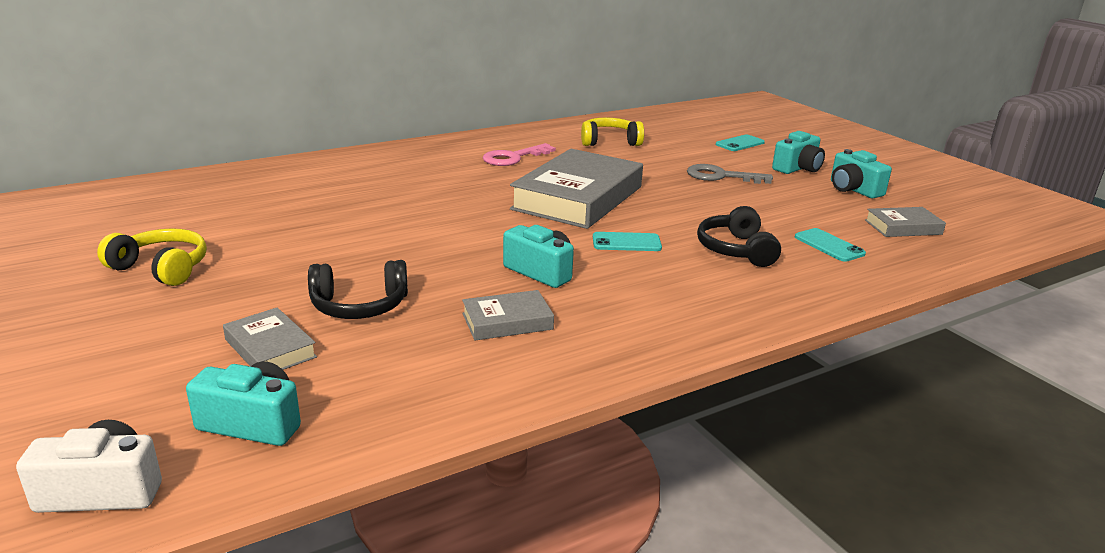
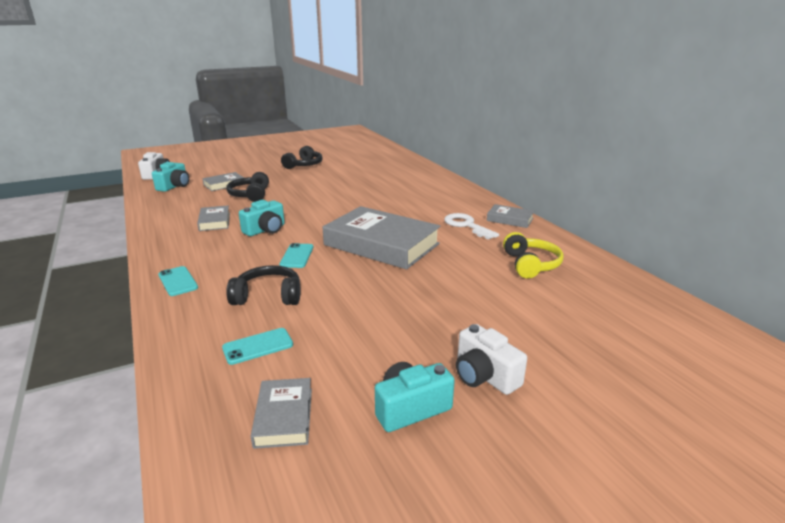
camera: 95 degrees right, 0 degrees up
(161, 268) = (304, 165): yellow headphones -> black headphones
(493, 139) = (510, 219): none -> grey book
(513, 158) = (466, 225): pink key -> white key
(721, 176) = (442, 314): grey key -> none
(740, 143) = (570, 345): turquoise phone -> turquoise phone (178, 281)
(797, 168) = (484, 376): turquoise camera -> white camera

